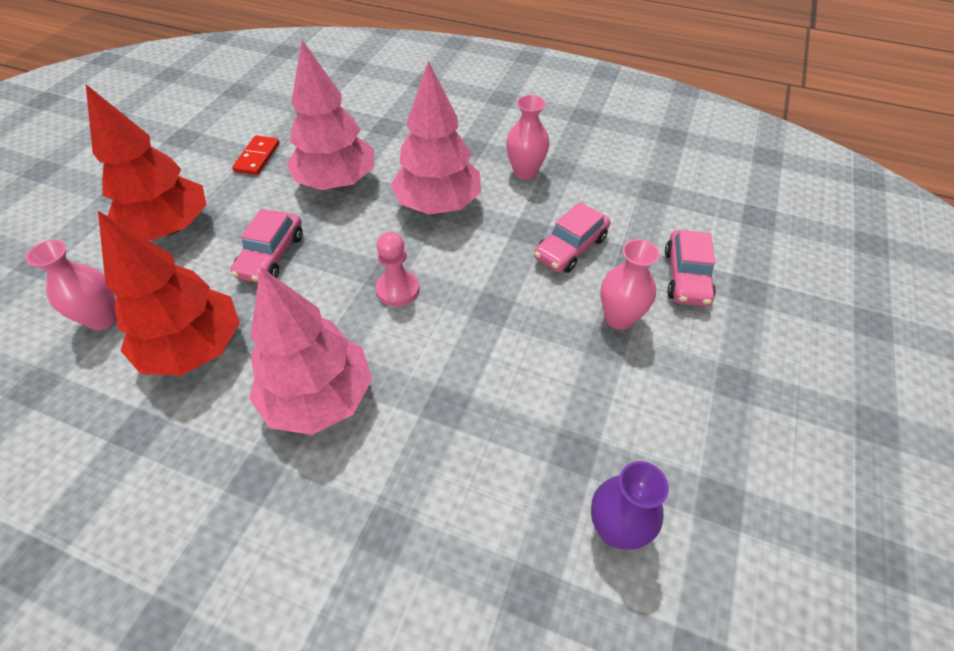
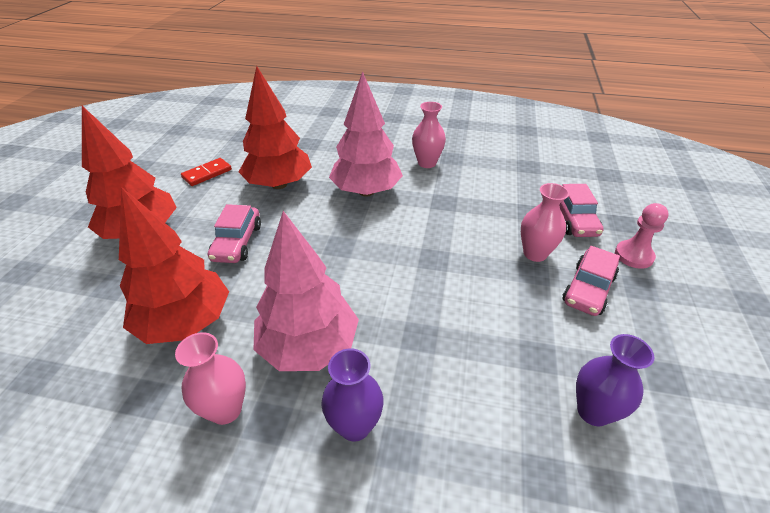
camera: 10 degrees left, 10 degrees down
(103, 319) = (94, 309): pink vase -> pink vase (226, 410)
(257, 157) = (207, 174): red domino -> red domino turned 45 degrees clockwise
(337, 182) = (279, 184): pink tree -> red tree
(344, 499) = (355, 426): none -> purple vase
(398, 289) = (352, 255): pink pawn -> pink pawn (633, 255)
(570, 248) = (480, 210): pink car -> pink car (588, 289)

